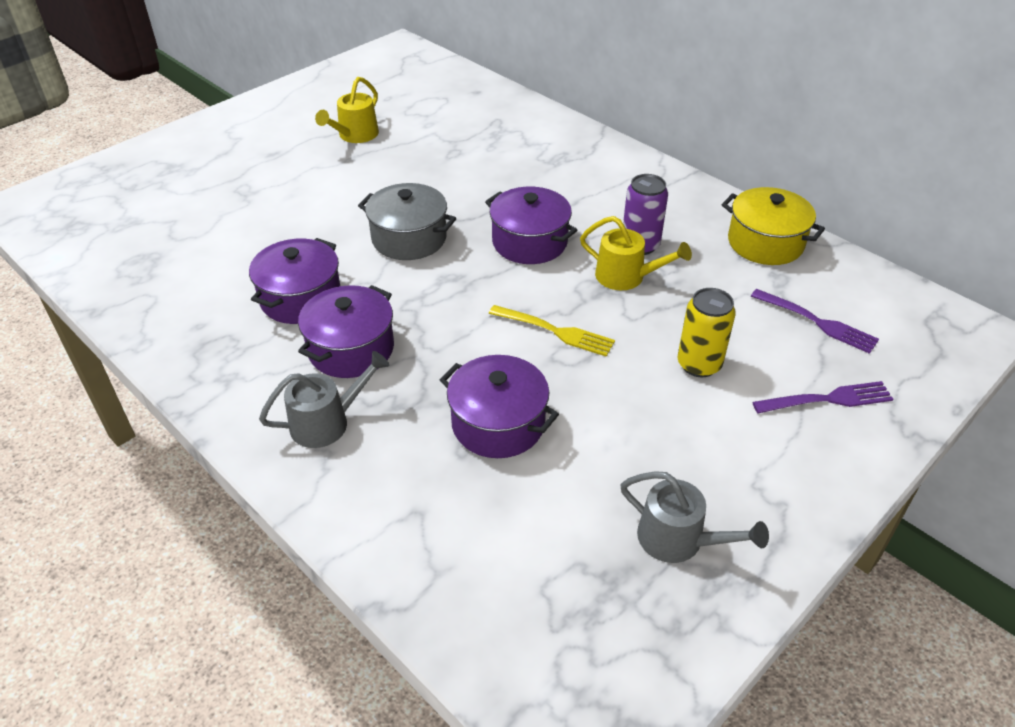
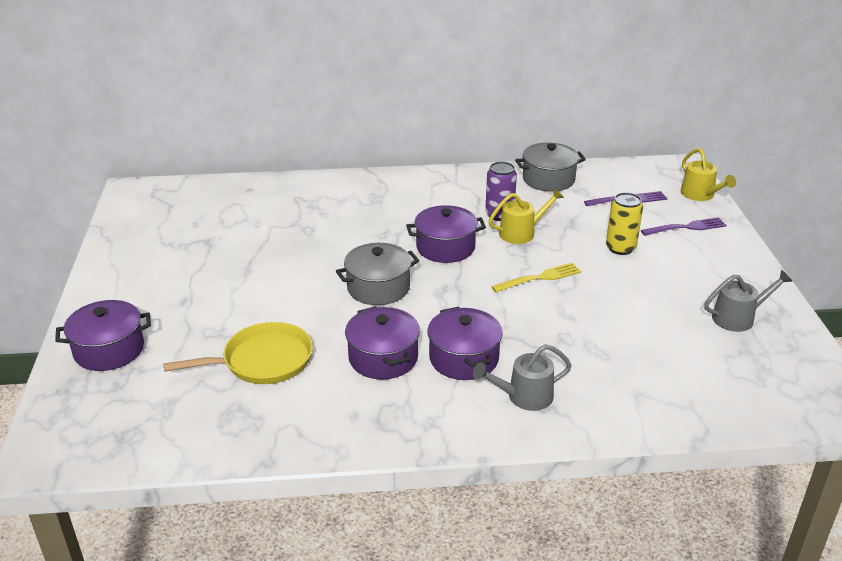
camera: 50 degrees left, 10 degrees down
(230, 235) = (262, 361): none -> yellow pan
(327, 422) = (524, 397): grey watering can -> grey watering can turned 120 degrees counterclockwise
(355, 135) = (221, 257): yellow watering can -> yellow watering can (700, 195)
(498, 423) = (595, 333): purple pot -> purple pot (109, 350)
(765, 243) = (548, 179): yellow pot -> grey pot
(826, 400) = (686, 227): purple fork -> purple fork turned 45 degrees clockwise

